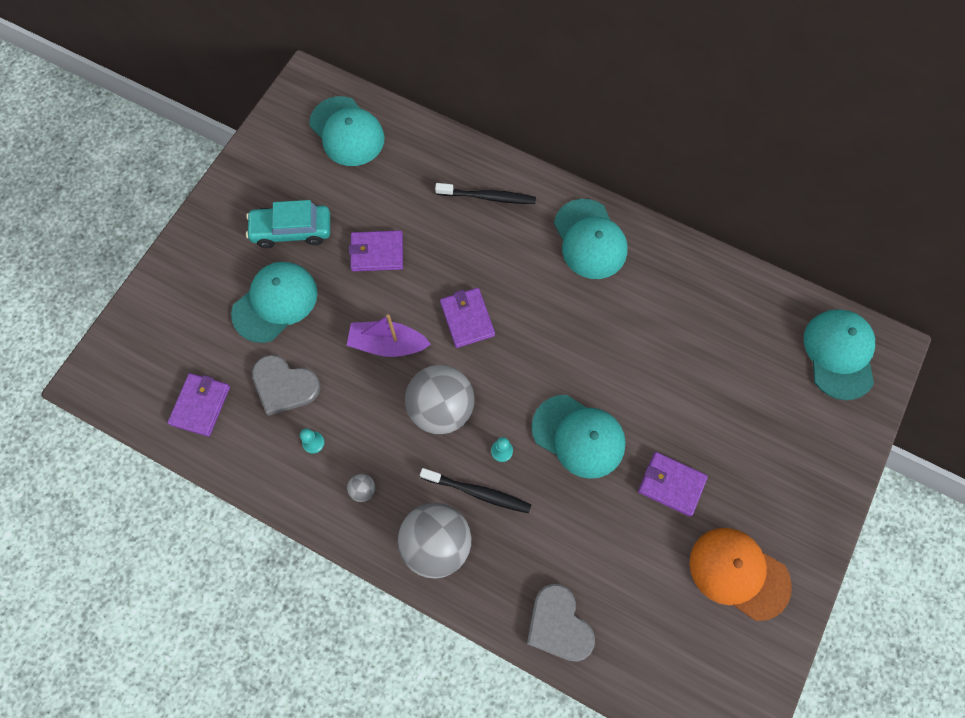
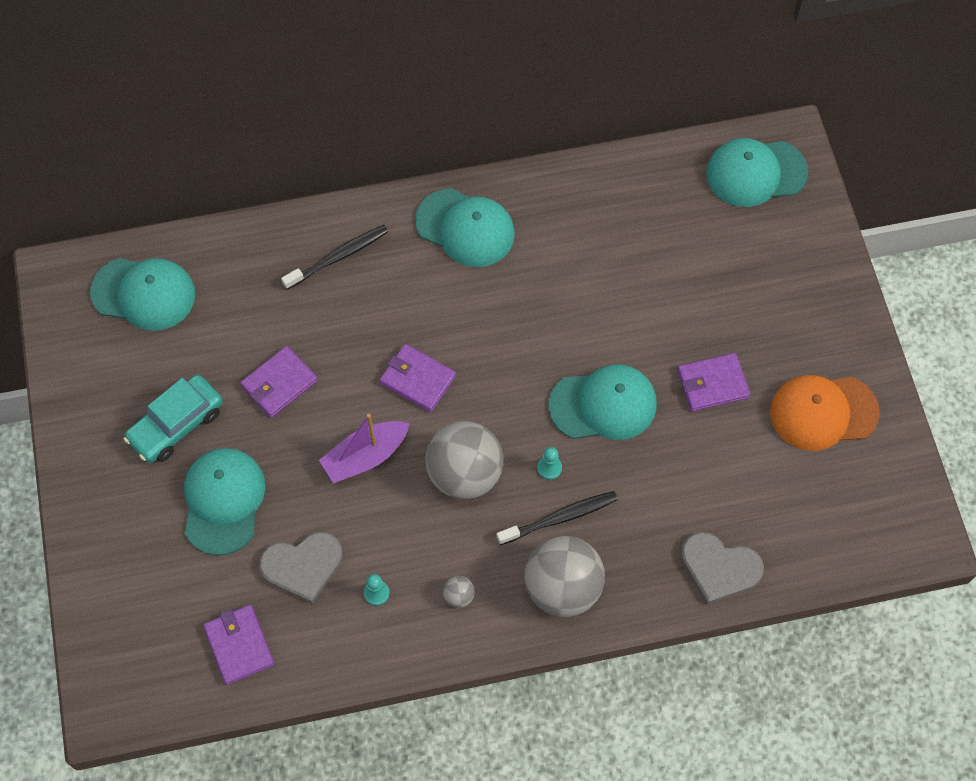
camera: 40 degrees left, 5 degrees down
(839, 354) = (755, 173): turquoise cap -> turquoise cap turned 60 degrees counterclockwise

